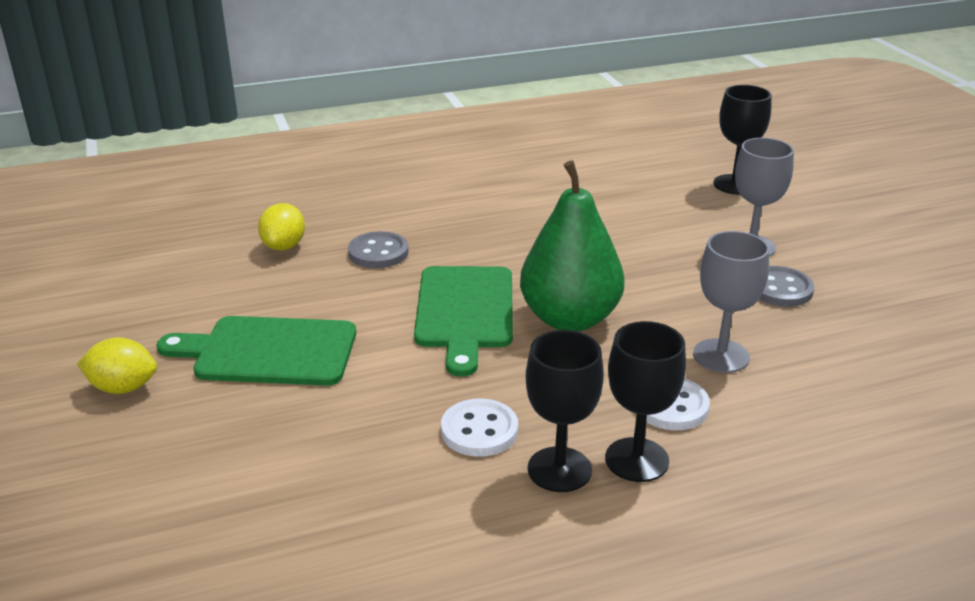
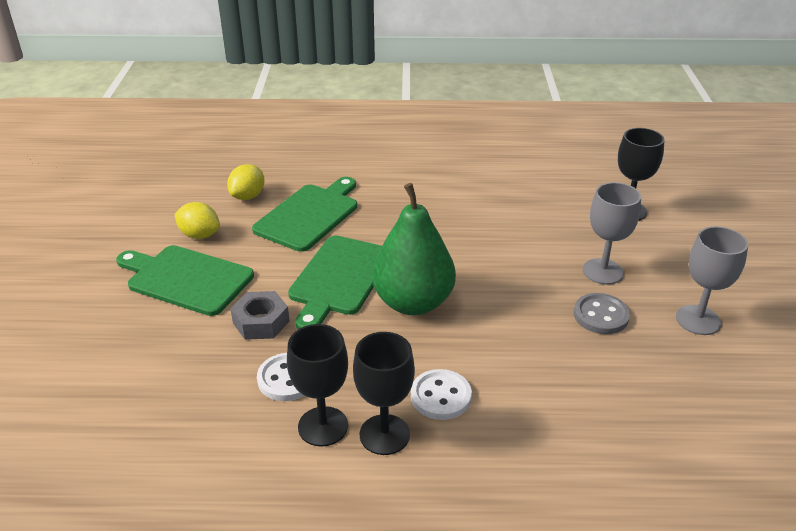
camera: 20 degrees right, 5 degrees up
(123, 388) = (80, 284): yellow lemon -> yellow lemon (200, 235)
(378, 252) = (309, 215): grey button -> green cutting board
(401, 378) = (261, 322): none -> grey nut
(721, 356) = (510, 363): grey goblet -> grey goblet (698, 320)

